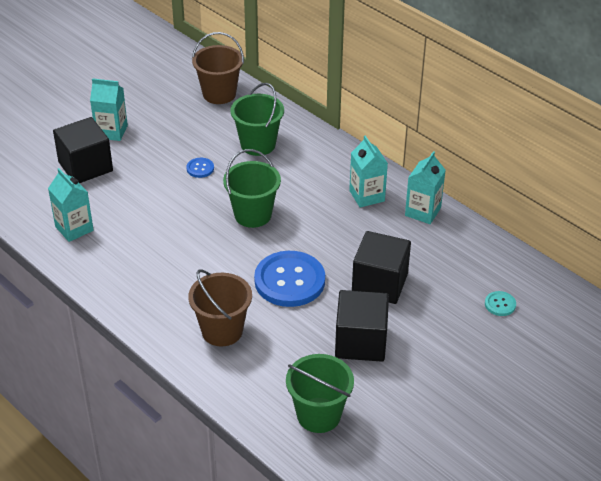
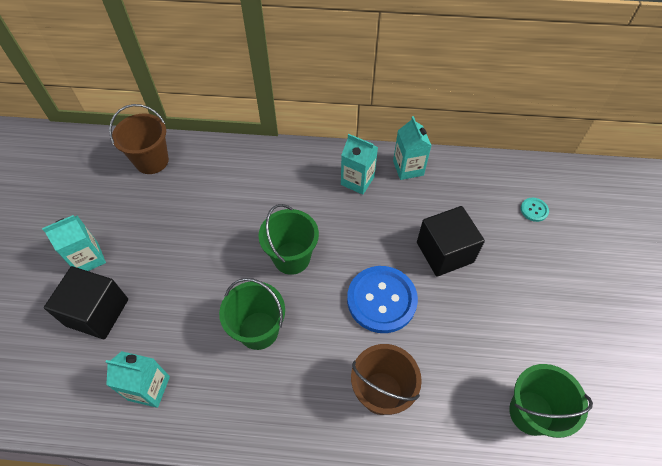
camera: 40 degrees left, 15 degrees up
(200, 168) = (205, 243): blue button -> none
(258, 144) = (230, 188): green bucket -> green bucket (258, 330)
(360, 342) = (487, 316): black cube -> none

